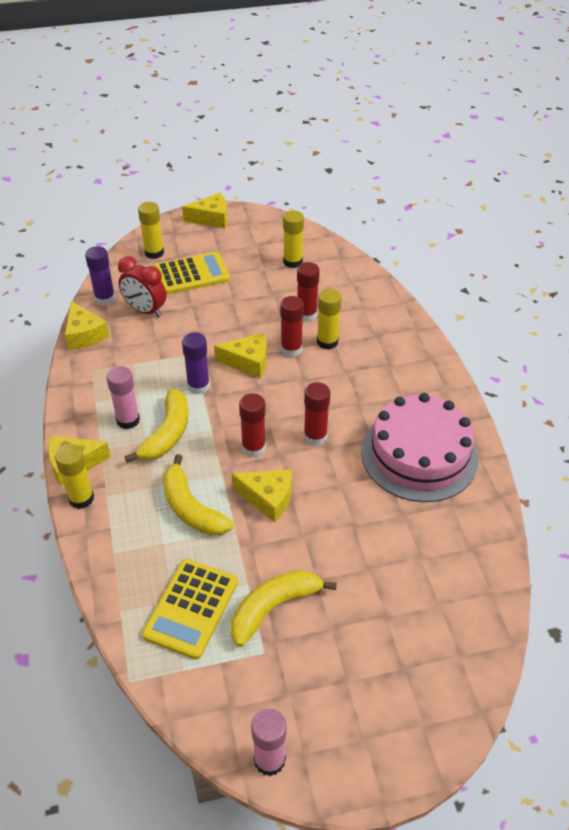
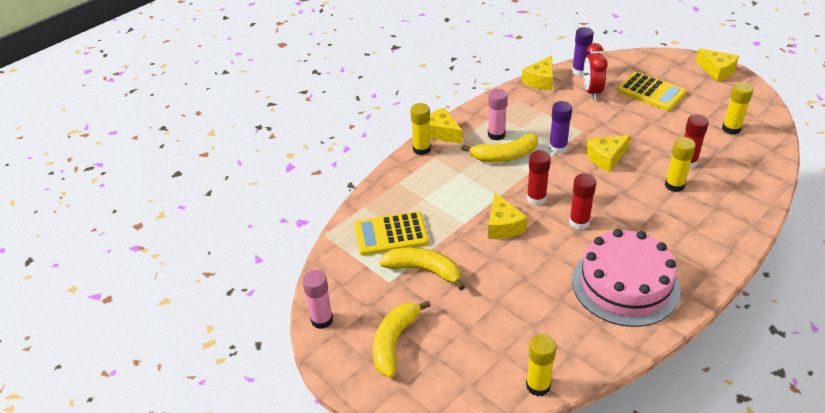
camera: 60 degrees right, 5 degrees down
(154, 253) = (647, 67): yellow glue stick -> yellow glue stick (538, 386)
(191, 508) = (460, 196): yellow banana -> yellow banana (394, 342)
(248, 362) = (606, 158): yellow cheese -> yellow cheese turned 90 degrees clockwise
(291, 349) = (644, 171): red glue stick -> none

